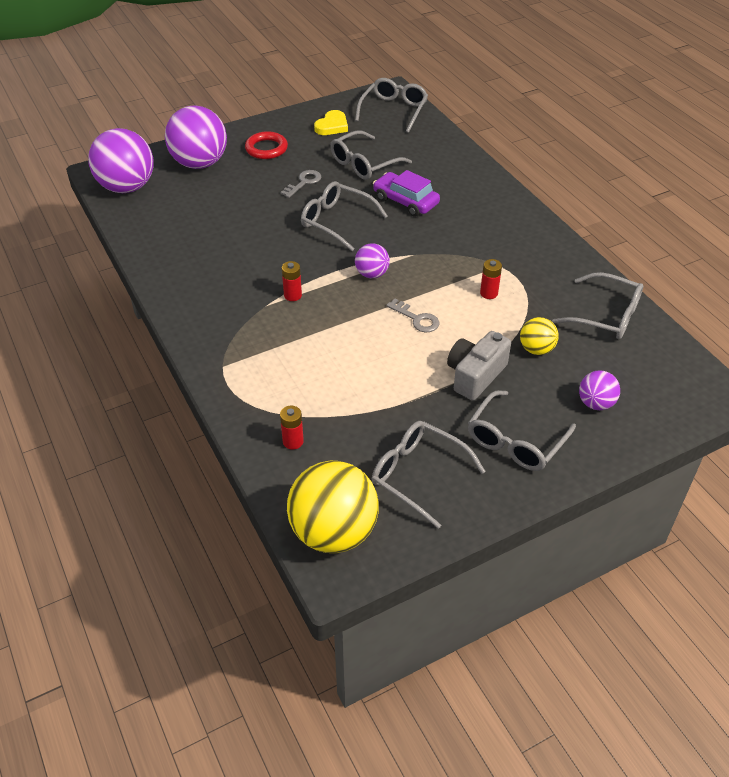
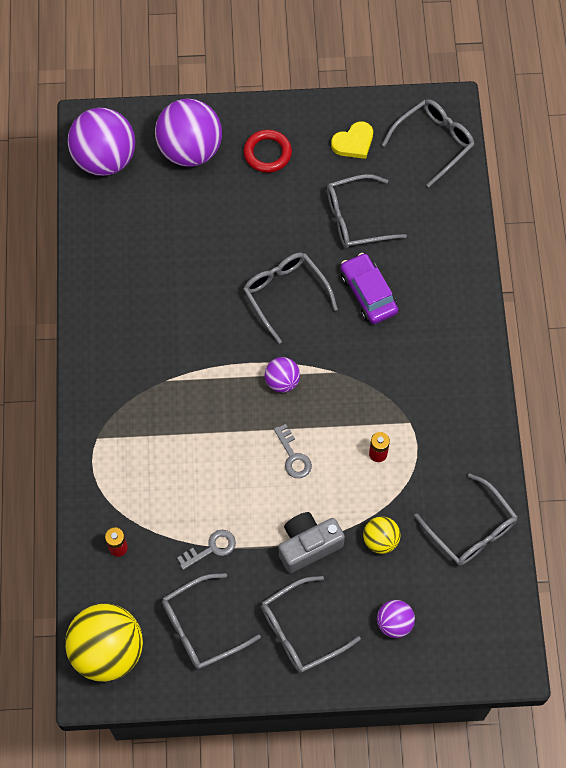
camera: 25 degrees right, 20 degrees up
(293, 295) = (196, 378): red battery -> none
(304, 182) = (280, 223): grey key -> grey key (211, 548)
(418, 475) = (201, 627): grey glasses -> grey glasses turned 90 degrees counterclockwise

